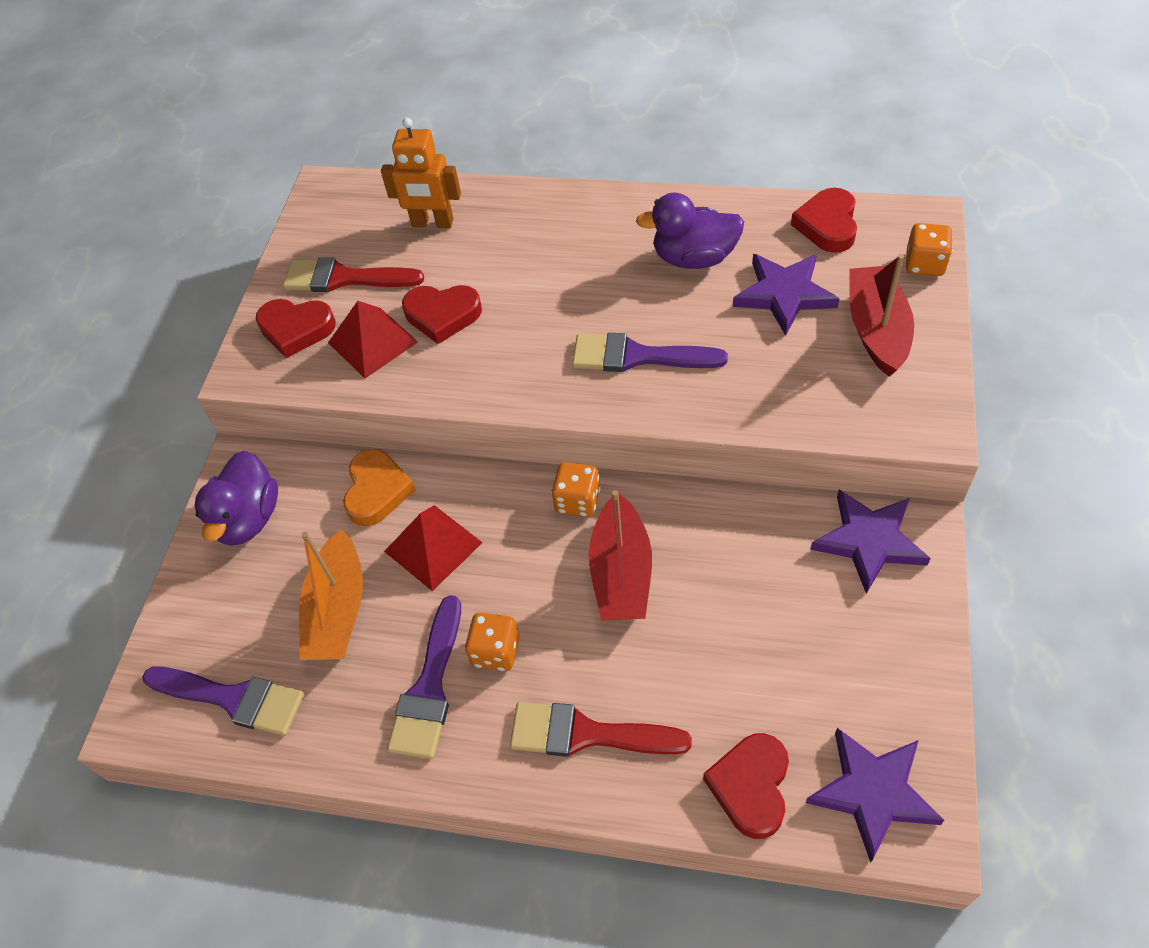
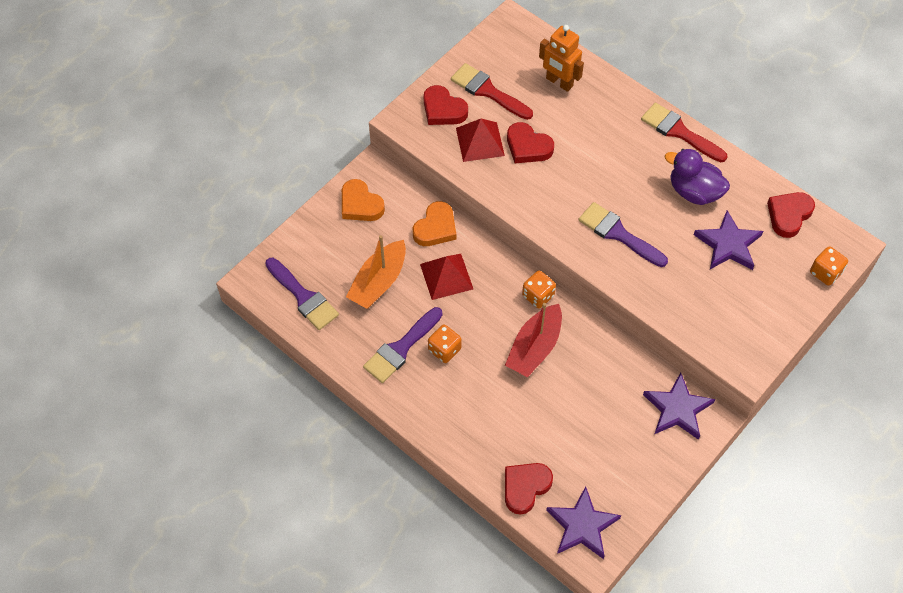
camera: 25 degrees right, 5 degrees up
(248, 518) = (360, 204): purple duck -> orange heart
(587, 734) = (463, 416): red brush -> red brush (679, 132)
(876, 330) = (763, 296): red boat -> none

